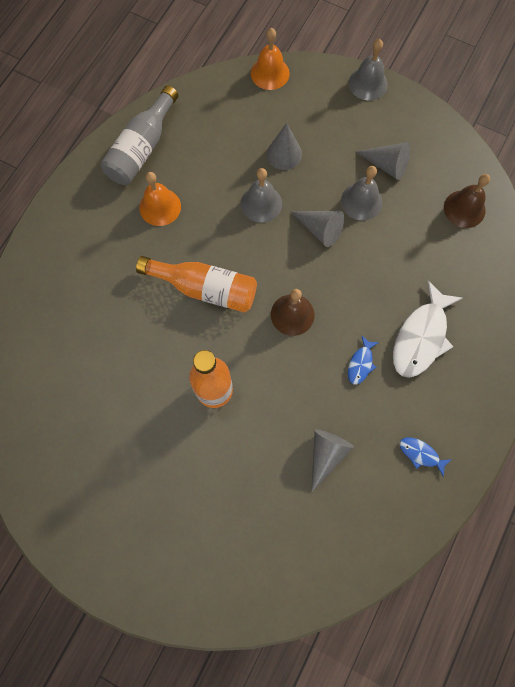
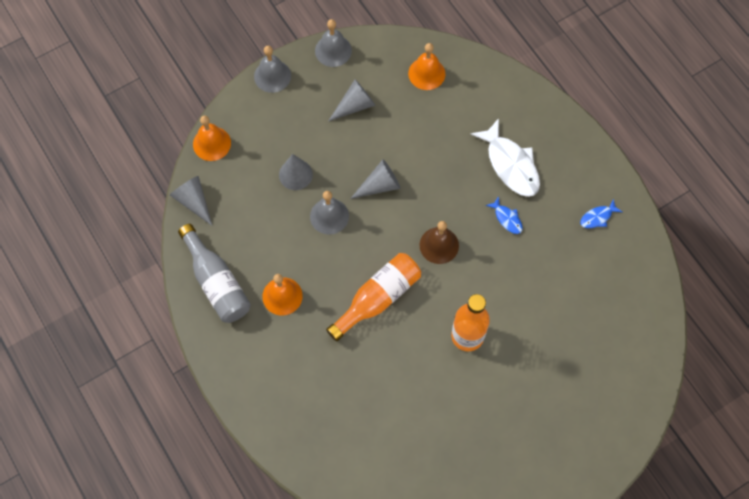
camera: 60 degrees left, 5 degrees down
(326, 454) = (562, 282): grey cone -> grey cone (193, 201)
(361, 201) = (374, 141): grey bell -> grey bell (333, 50)
(464, 209) = (426, 73): brown bell -> orange bell

